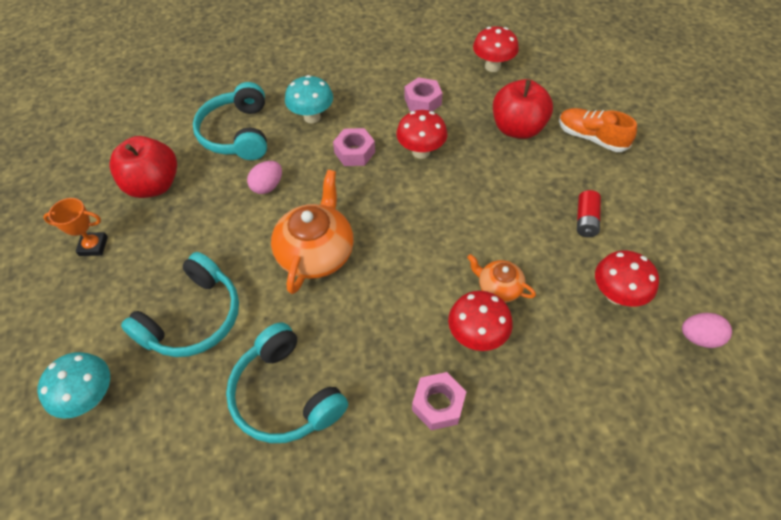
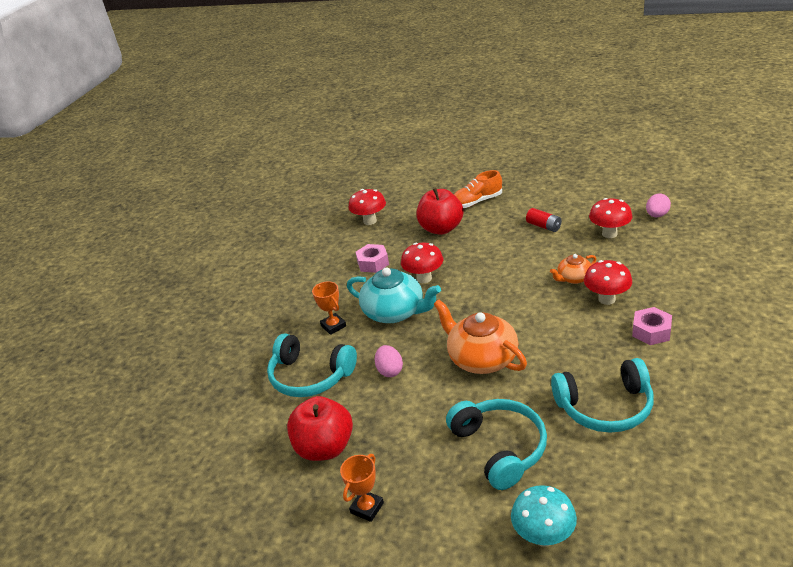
camera: 55 degrees left, 20 degrees down
(312, 117) = (333, 326): turquoise mushroom -> orange trophy
(354, 152) = (395, 312): pink nut -> turquoise teapot

